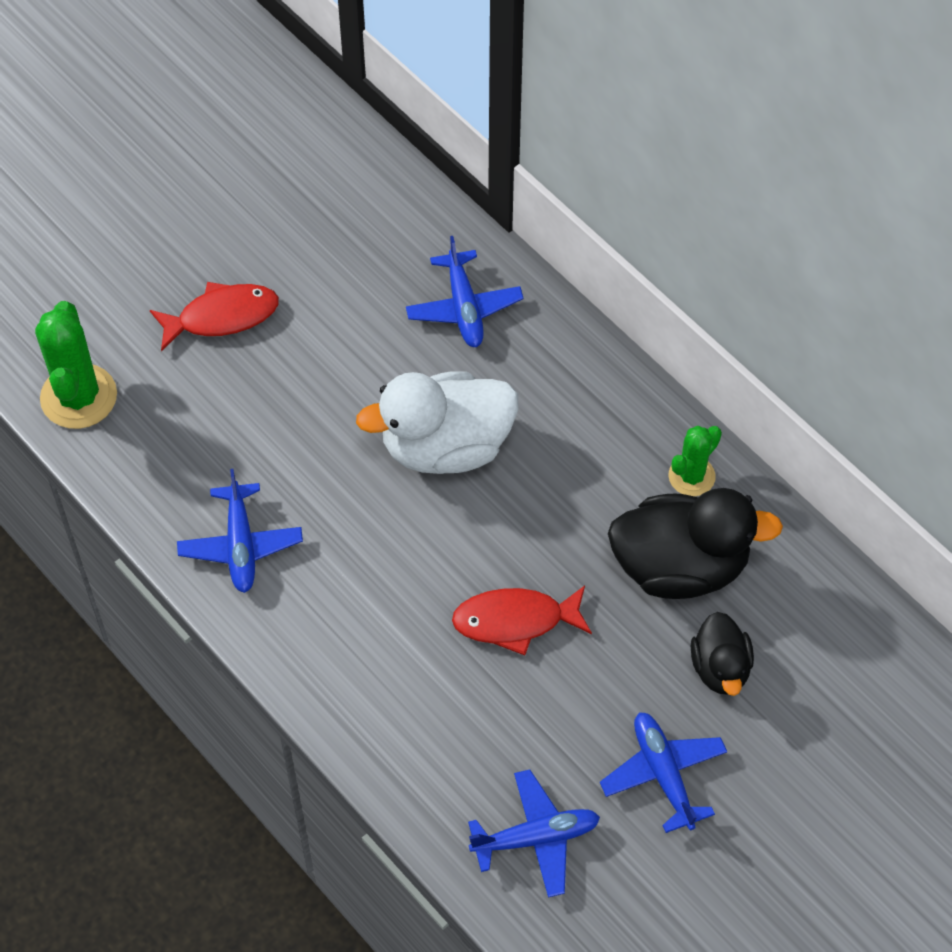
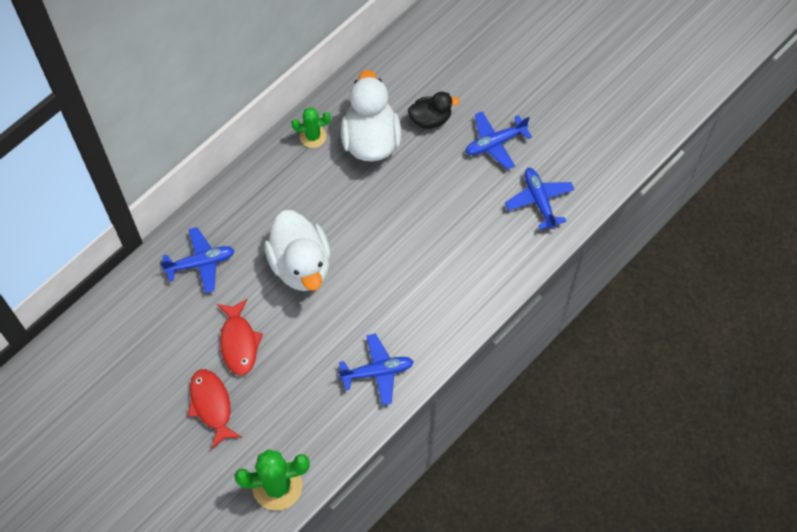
camera: 95 degrees left, 5 degrees up
(515, 621) = (413, 219): red fish -> red fish (239, 342)
(680, 566) = (371, 140): black duck -> white duck
(691, 476) = (313, 136): green cactus -> green cactus turned 45 degrees counterclockwise

